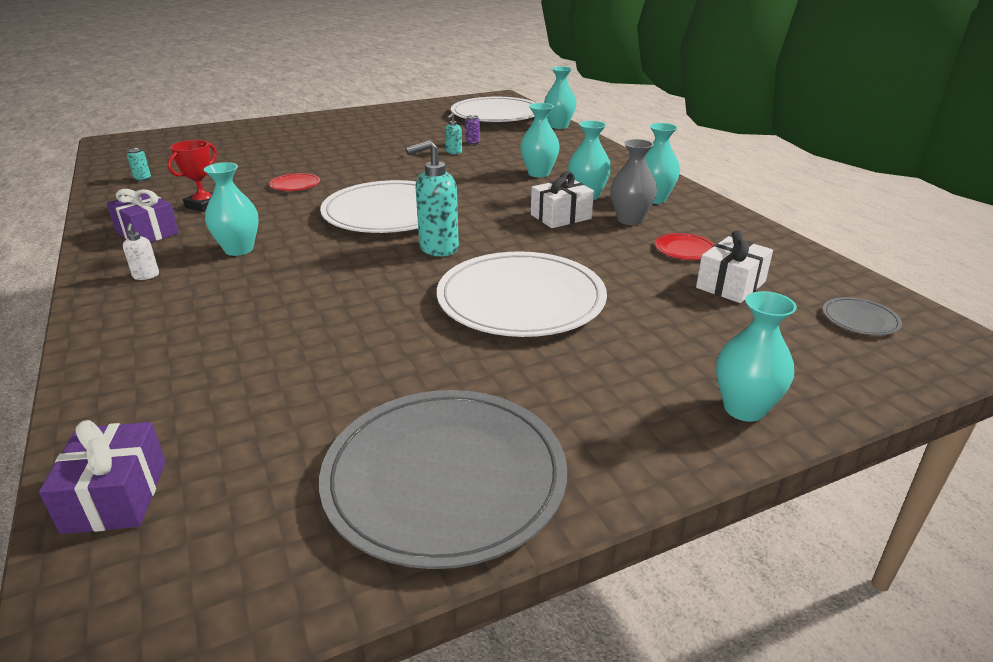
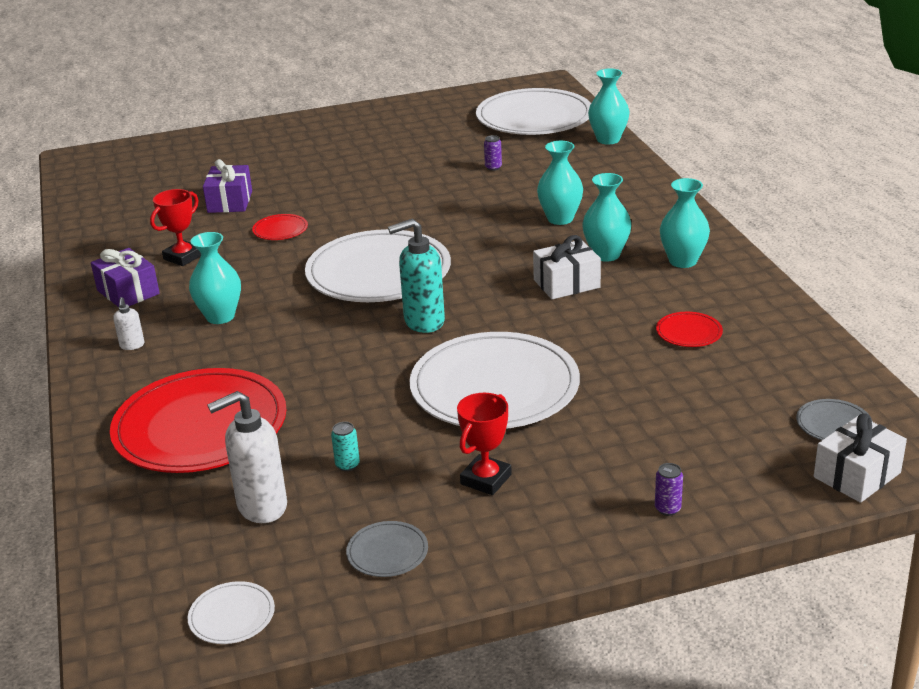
camera: 10 degrees right, 0 degrees up
(116, 496) = (130, 550): purple gift -> purple gift (230, 202)
(143, 179) = (116, 218): turquoise can -> turquoise can (347, 465)
(215, 348) = (200, 426): none -> red plate
(250, 581) = (232, 616): none -> white plate
(286, 432) = (261, 507): none -> white soap dispenser
(445, 478) = (387, 552): grey plate -> grey plate, size x0.41
(454, 152) = (467, 183): turquoise soap dispenser -> none
(538, 388) = (486, 479): none -> red trophy
(630, 220) = (643, 290): grey vase -> none
(730, 285) = (718, 378): white gift -> white gift (857, 475)
(744, 408) = (667, 509): turquoise vase -> purple can

